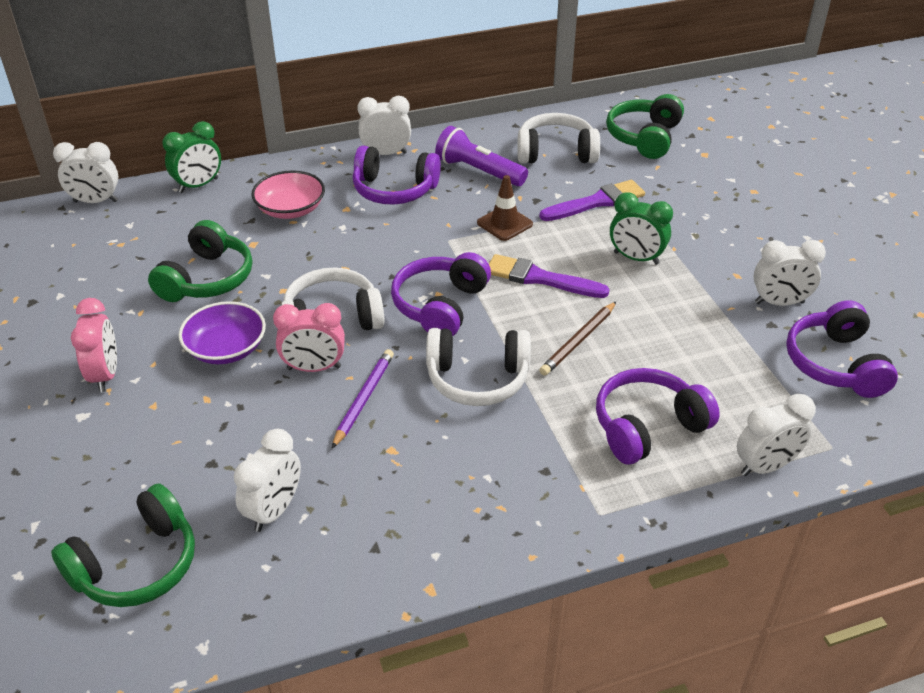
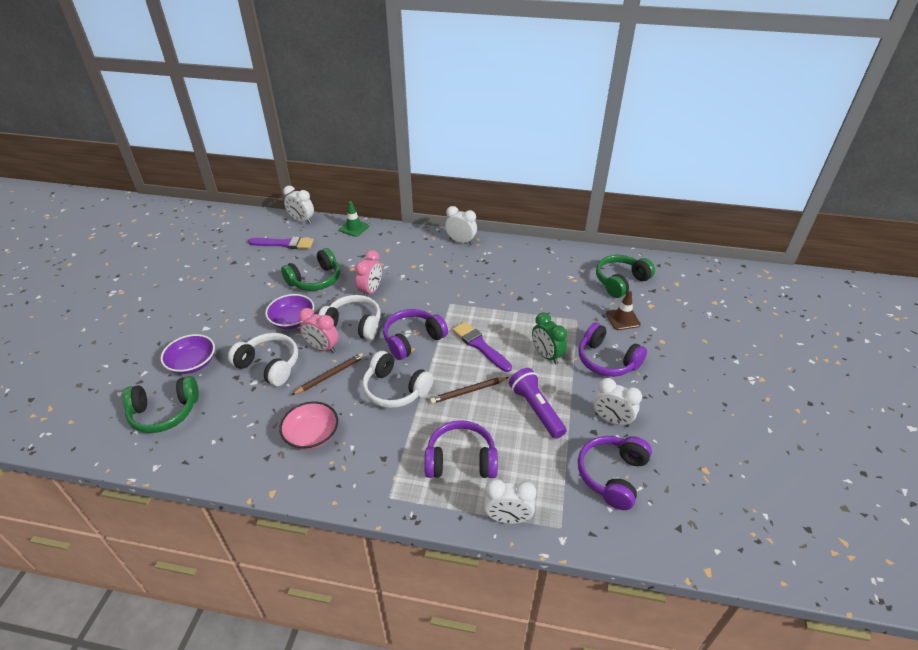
camera: 30 degrees right, 0 degrees up
(105, 375) = (231, 311): pink clock -> pink clock (371, 291)
(112, 475) = (192, 363): none -> purple bowl
(198, 185) = (354, 228): green clock -> green traffic cone
(274, 510) = (241, 414): white clock -> none
(290, 209) = (386, 256): pink bowl -> pink bowl (311, 434)
(364, 399) = (330, 375): purple pencil -> brown pencil
(394, 190) = (447, 264): purple headphones -> purple headphones (607, 360)
(478, 171) = (502, 269): purple flashlight -> purple flashlight (536, 409)
(504, 223) = (489, 305): brown traffic cone -> brown traffic cone (622, 319)
(556, 153) = (557, 273): white headphones -> white headphones (269, 365)
(596, 202) = (553, 312): purple brush -> purple brush (284, 244)

